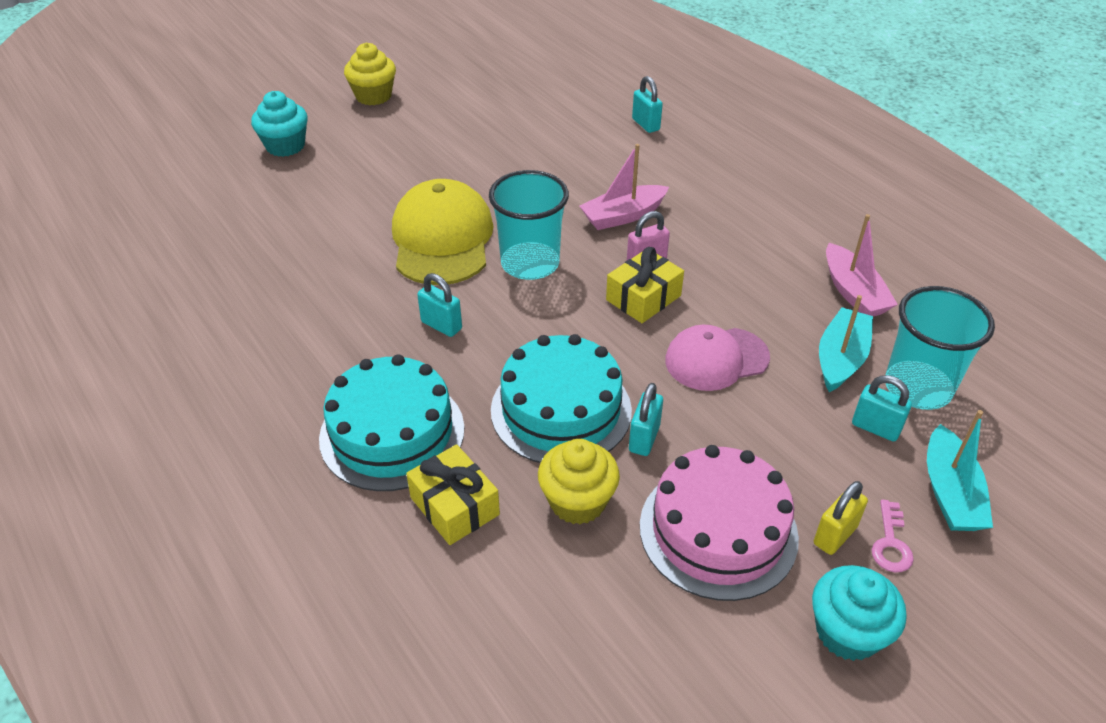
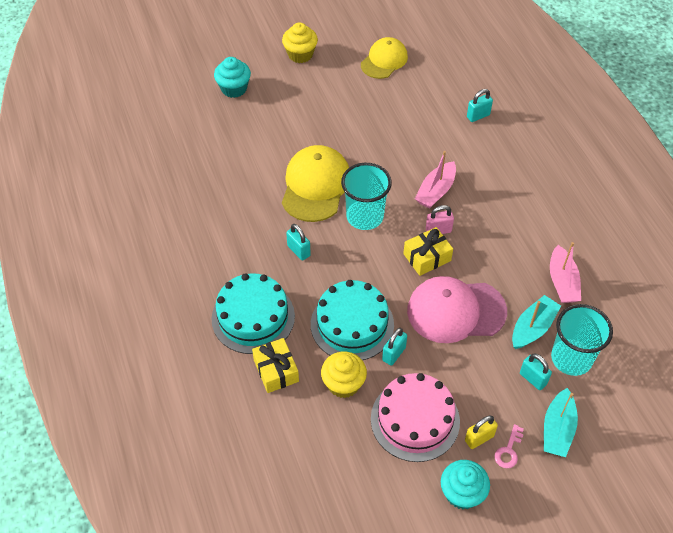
camera: 15 degrees right, 10 degrees up
(494, 86) = (384, 60): none -> yellow cap
(623, 216) = (436, 191): pink boat -> pink boat turned 45 degrees counterclockwise
(646, 124) = (478, 116): turquoise padlock -> turquoise padlock turned 75 degrees clockwise
(716, 359) = (456, 311): pink cap -> pink cap, size x1.51

